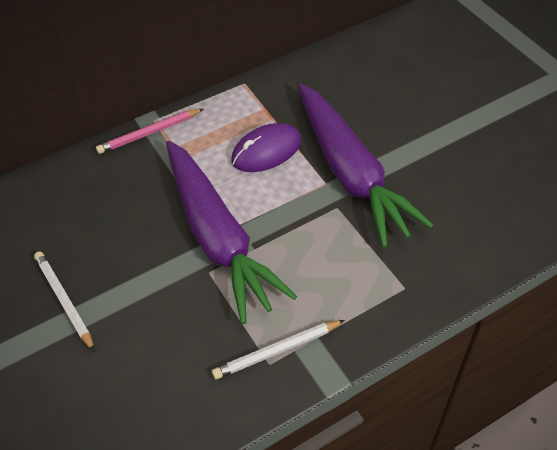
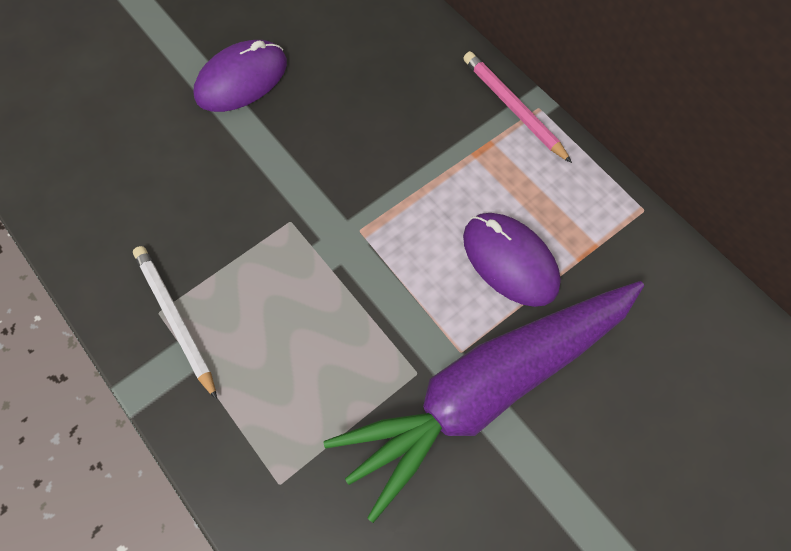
camera: 80 degrees right, 15 degrees up
(64, 300) = (241, 79): white pencil -> purple mouse
(218, 238) = (345, 223): purple carrot -> none

